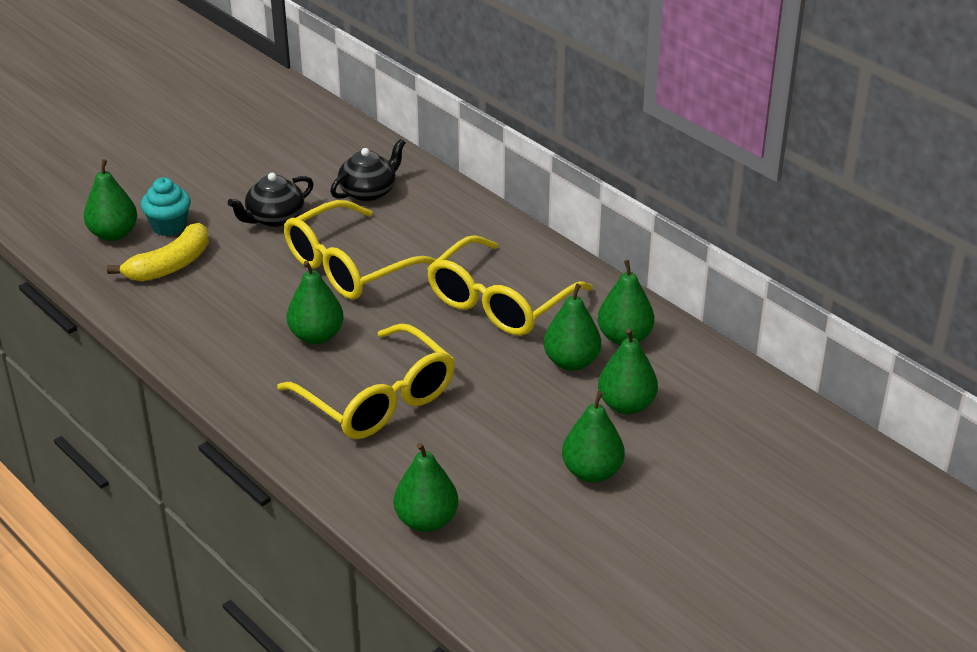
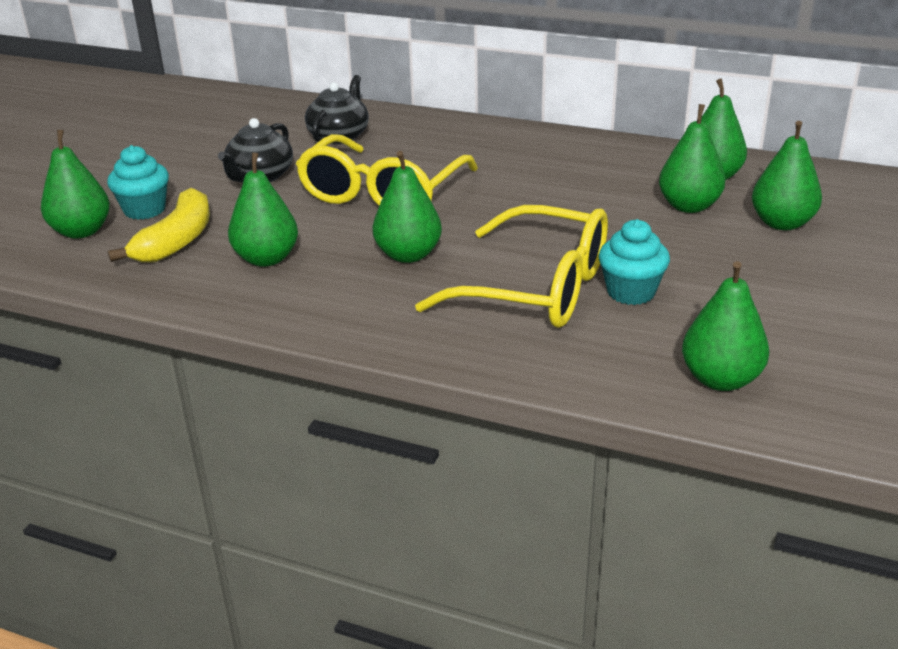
camera: 25 degrees left, 5 degrees down
(441, 427) = (631, 292): none -> turquoise cupcake
(500, 302) = (565, 181): yellow glasses -> none
(592, 472) = (825, 283): green pear -> green pear (267, 259)

